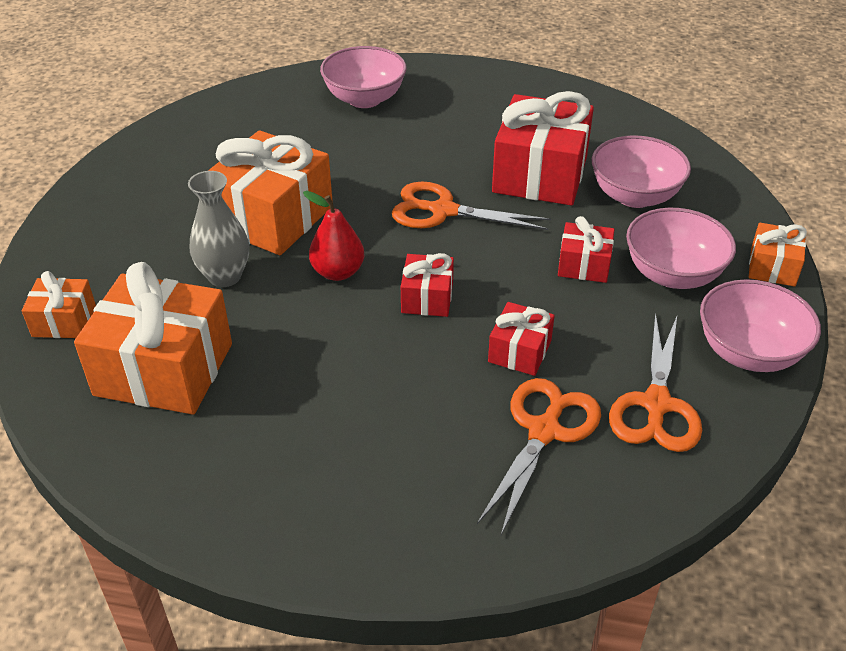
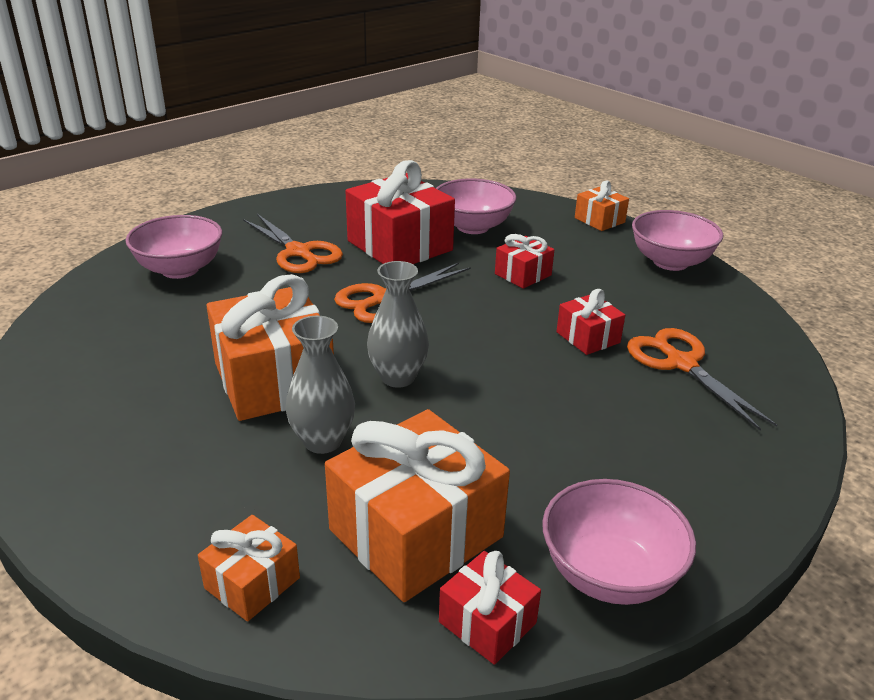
camera: 55 degrees left, 10 degrees down
(338, 272) = (398, 377): red pear -> grey vase
(427, 298) = (483, 349): red gift -> red gift (487, 622)
(656, 405) = (691, 312): orange scissors -> orange scissors (299, 252)
(673, 274) = (569, 251): pink bowl -> pink bowl (609, 574)

